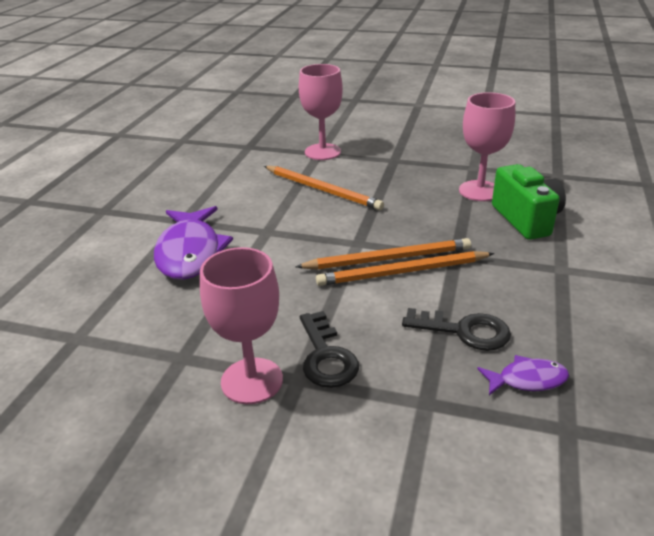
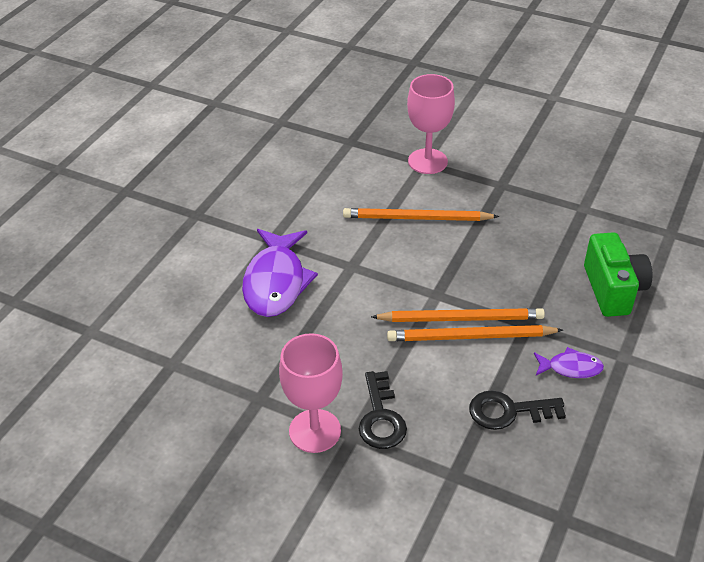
camera: 10 degrees right, 10 degrees up
(322, 190) = (416, 218): orange pencil -> orange pencil turned 135 degrees clockwise
(464, 331) = (508, 411): black key -> black key turned 150 degrees clockwise
(479, 191) = (579, 243): pink goblet -> none
(527, 380) = (546, 468): purple fish -> purple fish (570, 368)

